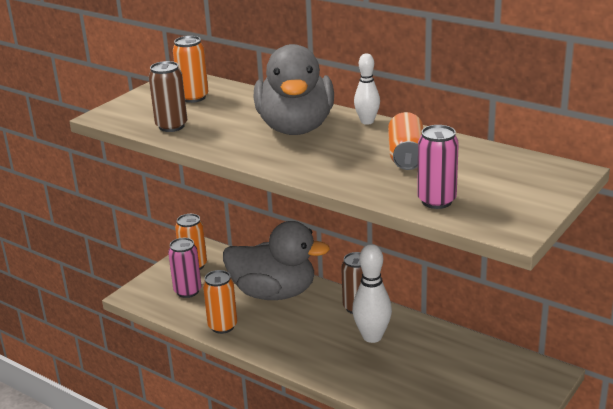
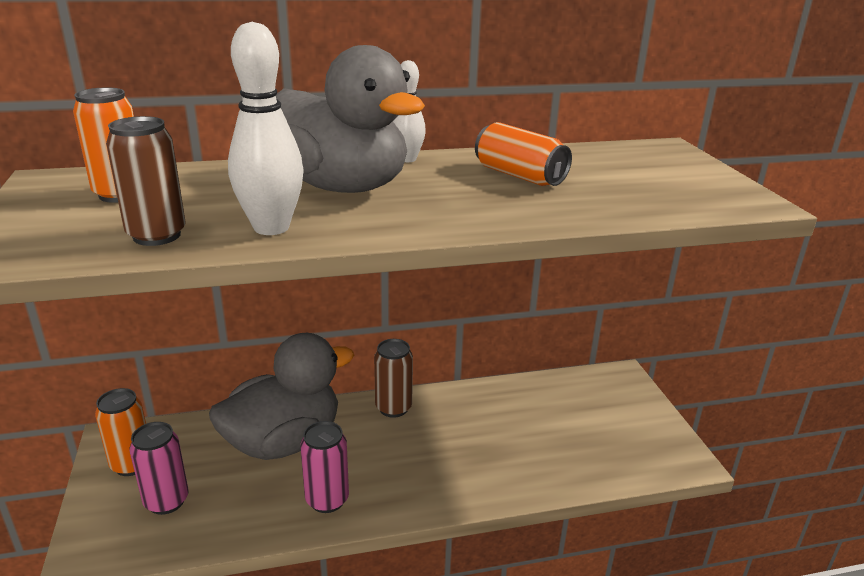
camera: 50 degrees left, 0 degrees up
(222, 326) = (274, 517): orange can -> none
(372, 337) = (449, 428): white bowling pin -> white bowling pin (271, 228)
(436, 201) = (643, 203): pink can -> pink can (327, 500)

